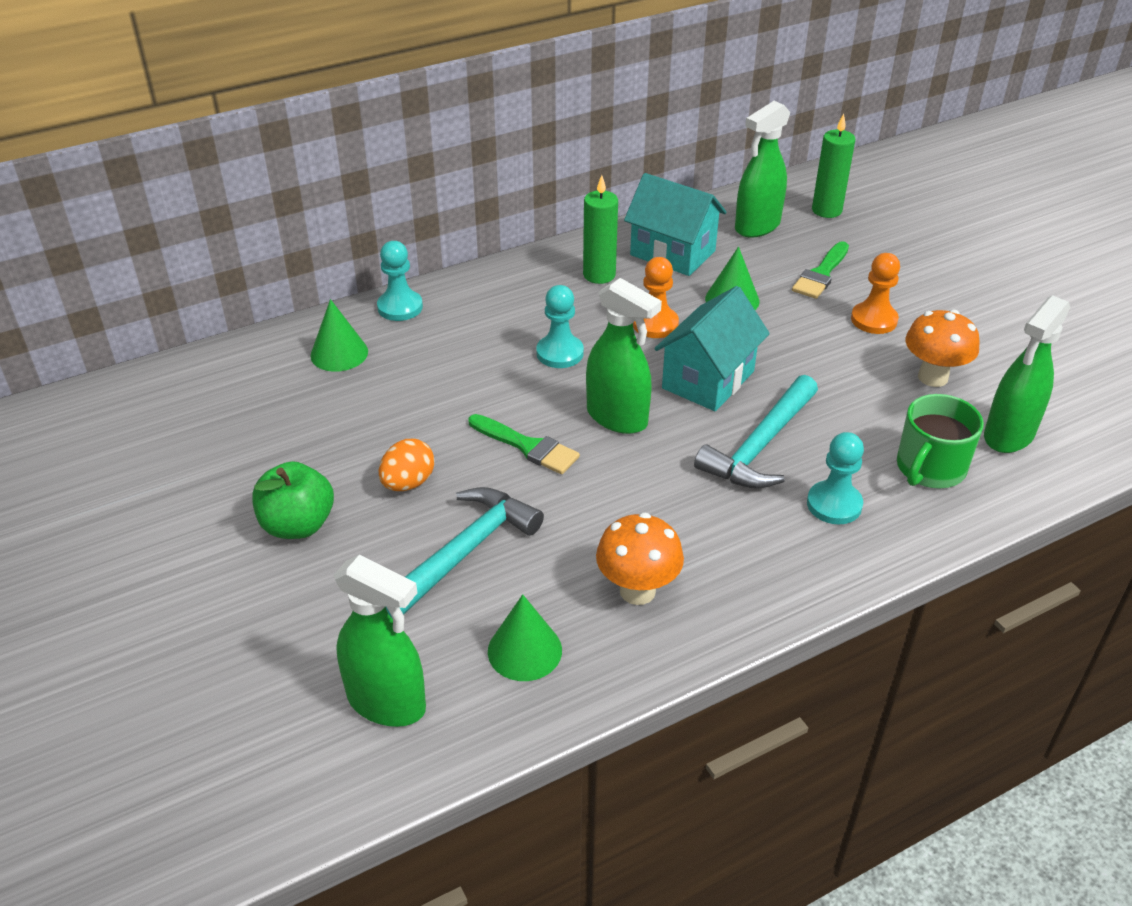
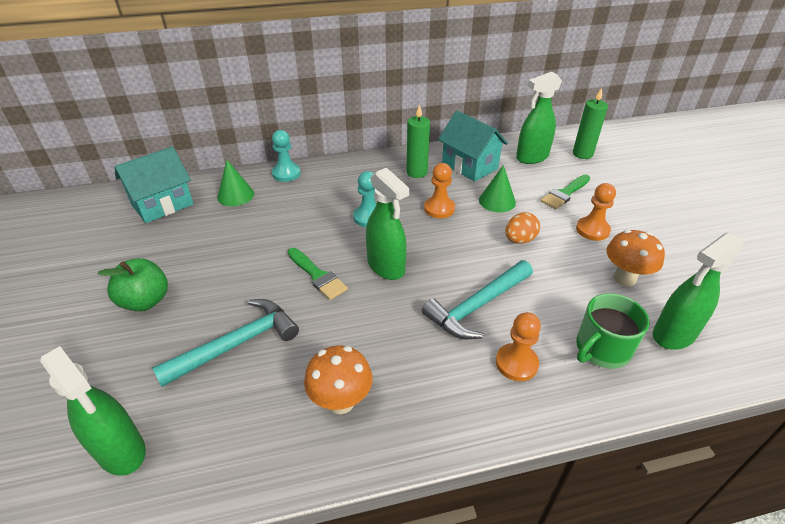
camera: 15 degrees right, 0 degrees up
(408, 483) = (229, 286): orange egg -> orange egg (519, 240)
(524, 650) = (237, 432): green cone -> none
(708, 380) = (459, 252): turquoise house -> turquoise house (162, 204)
(834, 504) = (516, 363): turquoise pawn -> orange pawn

